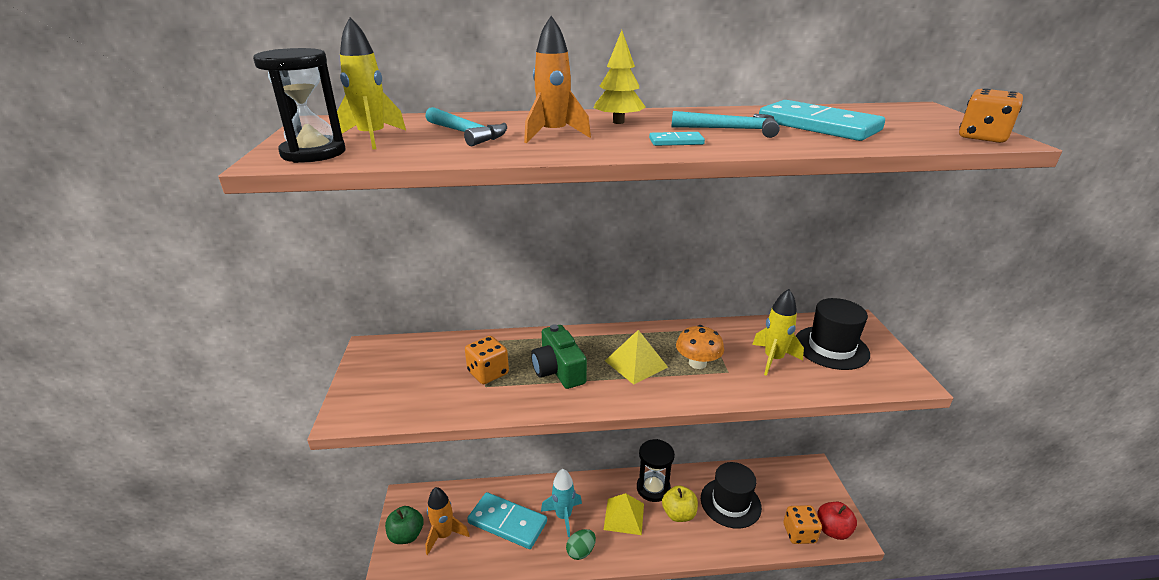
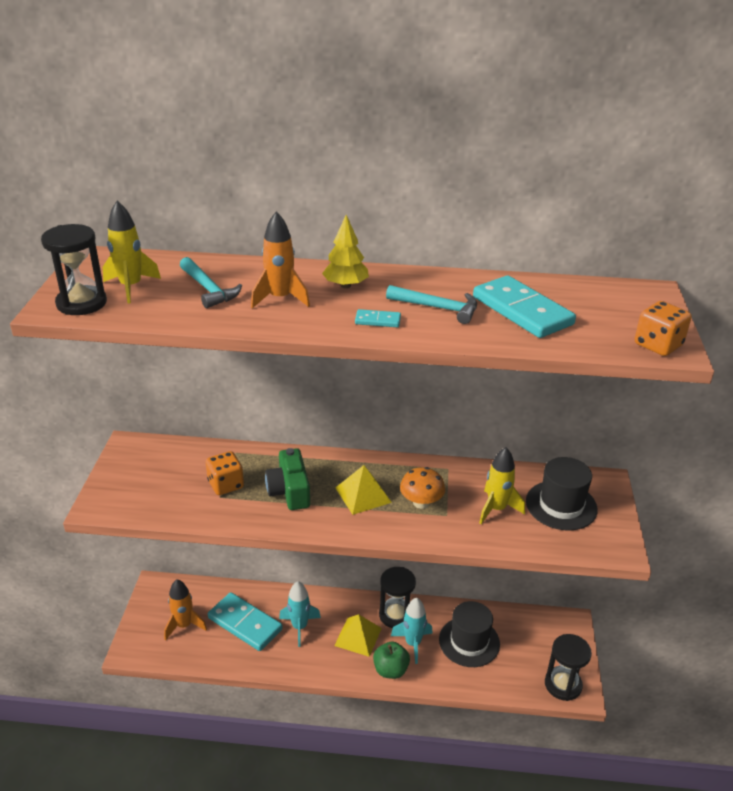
camera: 10 degrees right, 5 degrees up
(406, 535) = (150, 619): green apple -> green apple (390, 670)
(581, 551) = (307, 661): green egg -> none
(678, 514) = (413, 643): yellow apple -> turquoise rocket
(799, 533) = (527, 682): orange dice -> none
(832, 530) = (563, 685): red apple -> black hourglass

